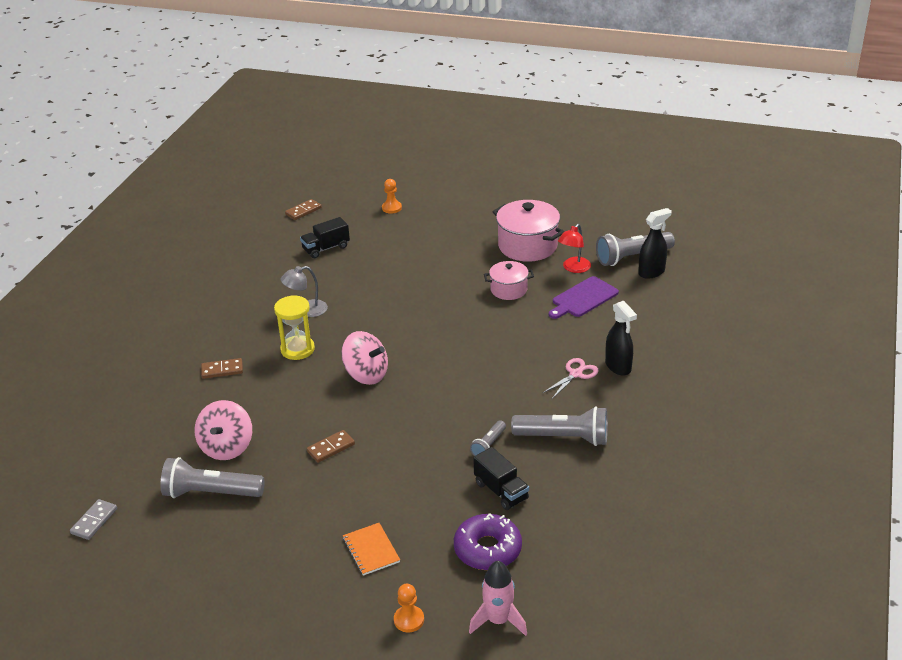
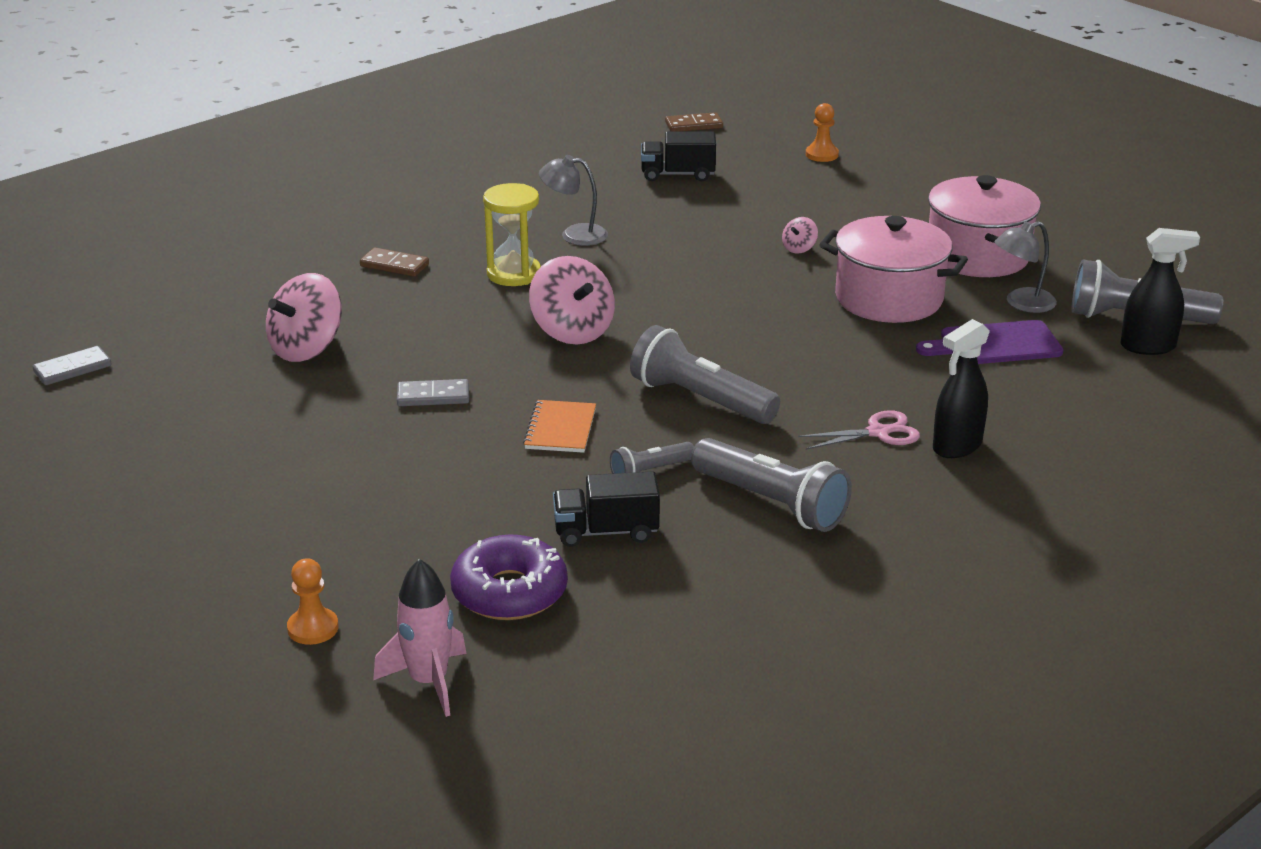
camera: 30 degrees right, 5 degrees down
(211, 493) = (233, 390): grey flashlight -> grey flashlight (700, 399)
(331, 448) = (433, 396): brown domino -> grey domino
(371, 550) = (355, 529): orange notebook -> orange notebook (560, 429)
(435, 274) = (799, 248): none -> pink spinning top
(501, 491) = (606, 531): black truck -> black truck turned 90 degrees clockwise
(508, 290) = (889, 299): pink pot -> pink pot, size x1.69
(574, 268) = (1022, 303): red lamp -> grey lamp
(618, 367) = (957, 446): black spray bottle -> black spray bottle turned 45 degrees clockwise

